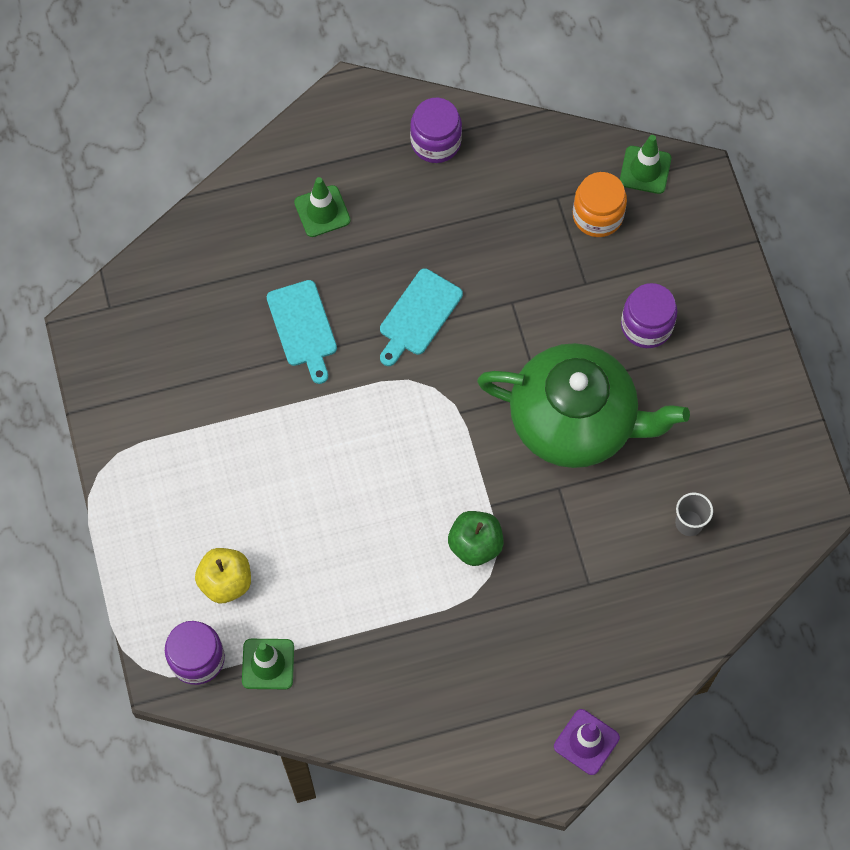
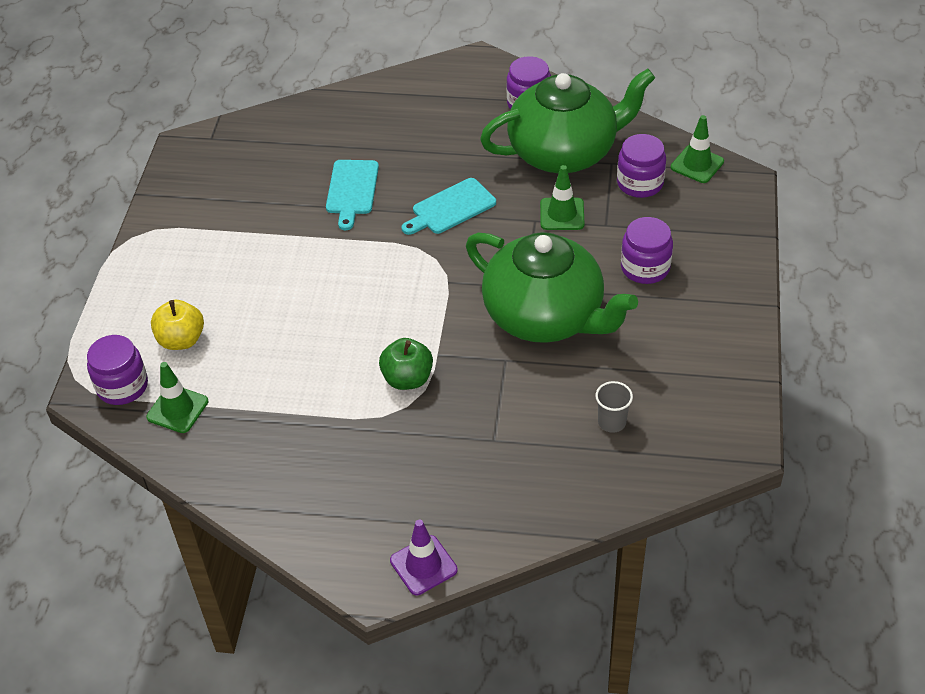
camera: 25 degrees right, 20 degrees down
(322, 211) = (412, 123): green traffic cone -> green traffic cone (562, 214)
(503, 198) = (564, 152): none -> green teapot
(597, 215) = (640, 183): orange jar -> purple jar

